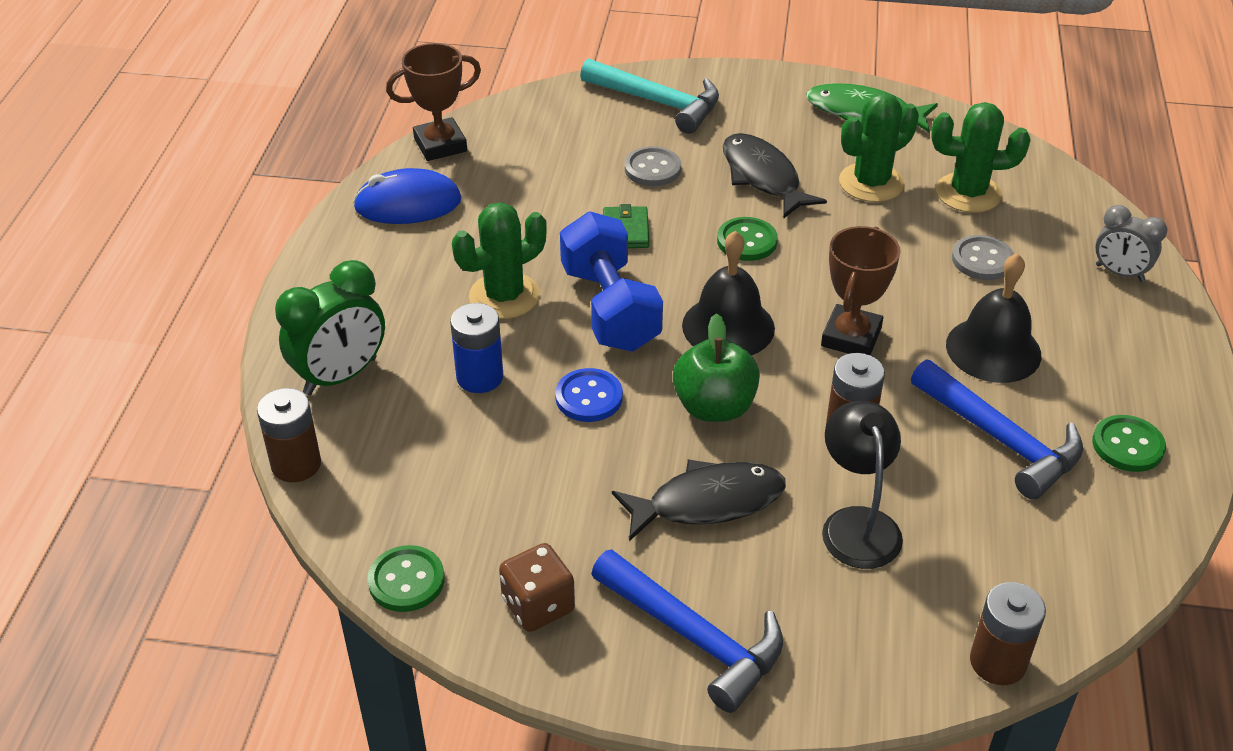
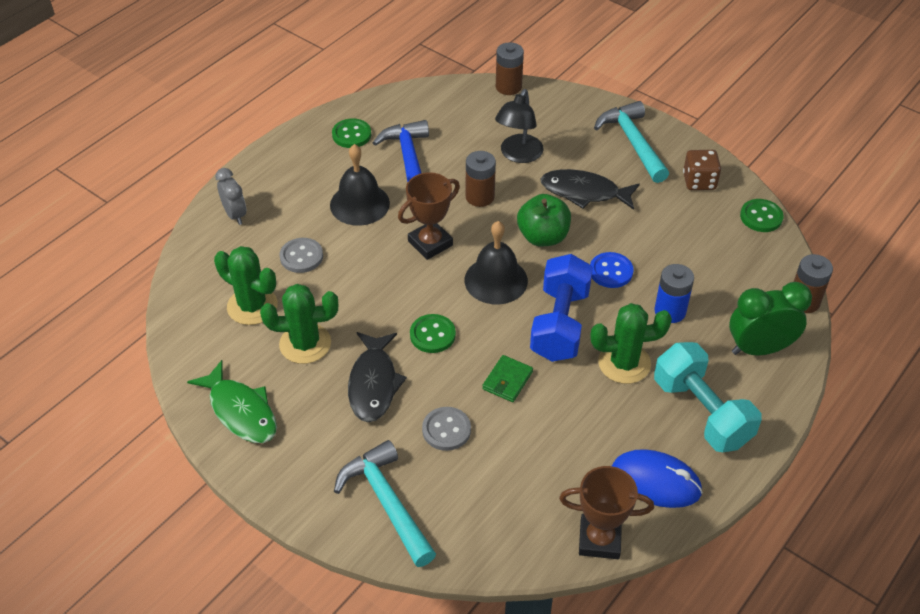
camera: 150 degrees left, 5 degrees up
(386, 281) = (701, 412): none -> turquoise dumbbell
(694, 637) = (633, 142): blue hammer -> turquoise hammer

